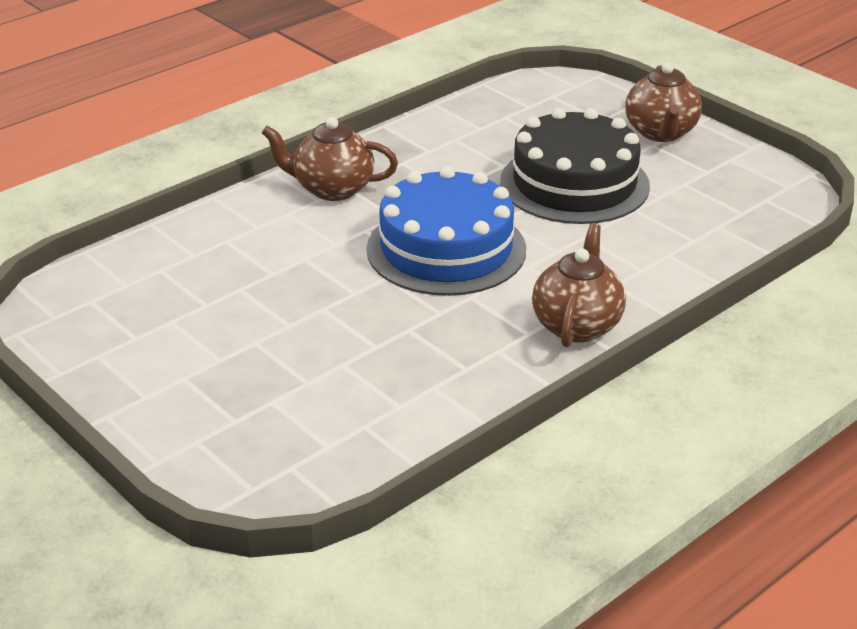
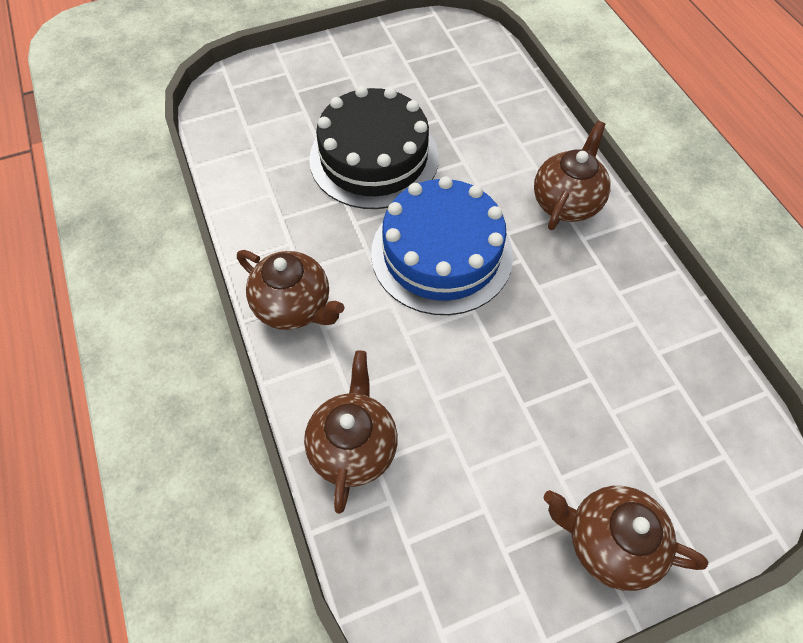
camera: 110 degrees right, 25 degrees up
(574, 183) = (518, 397): black cake -> black cake (374, 158)
(690, 254) = (353, 446): none -> brown teapot

